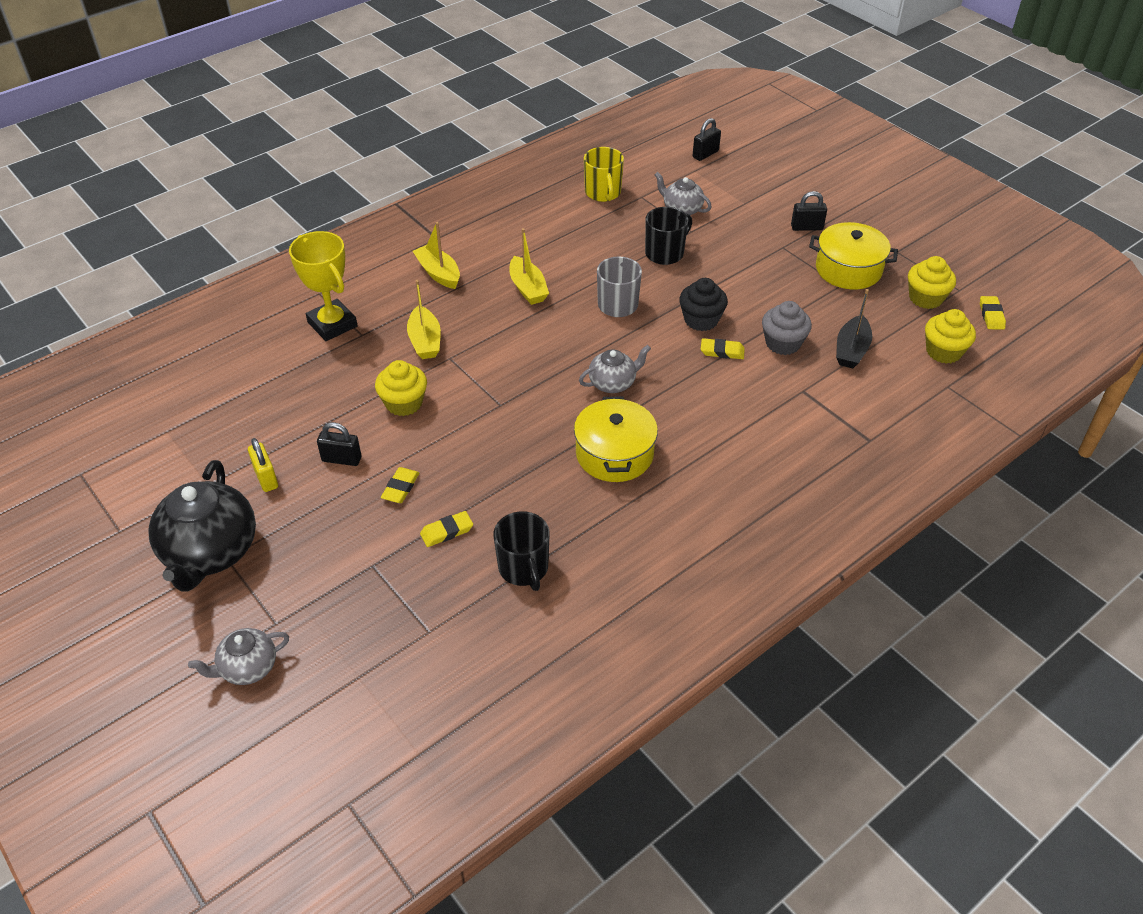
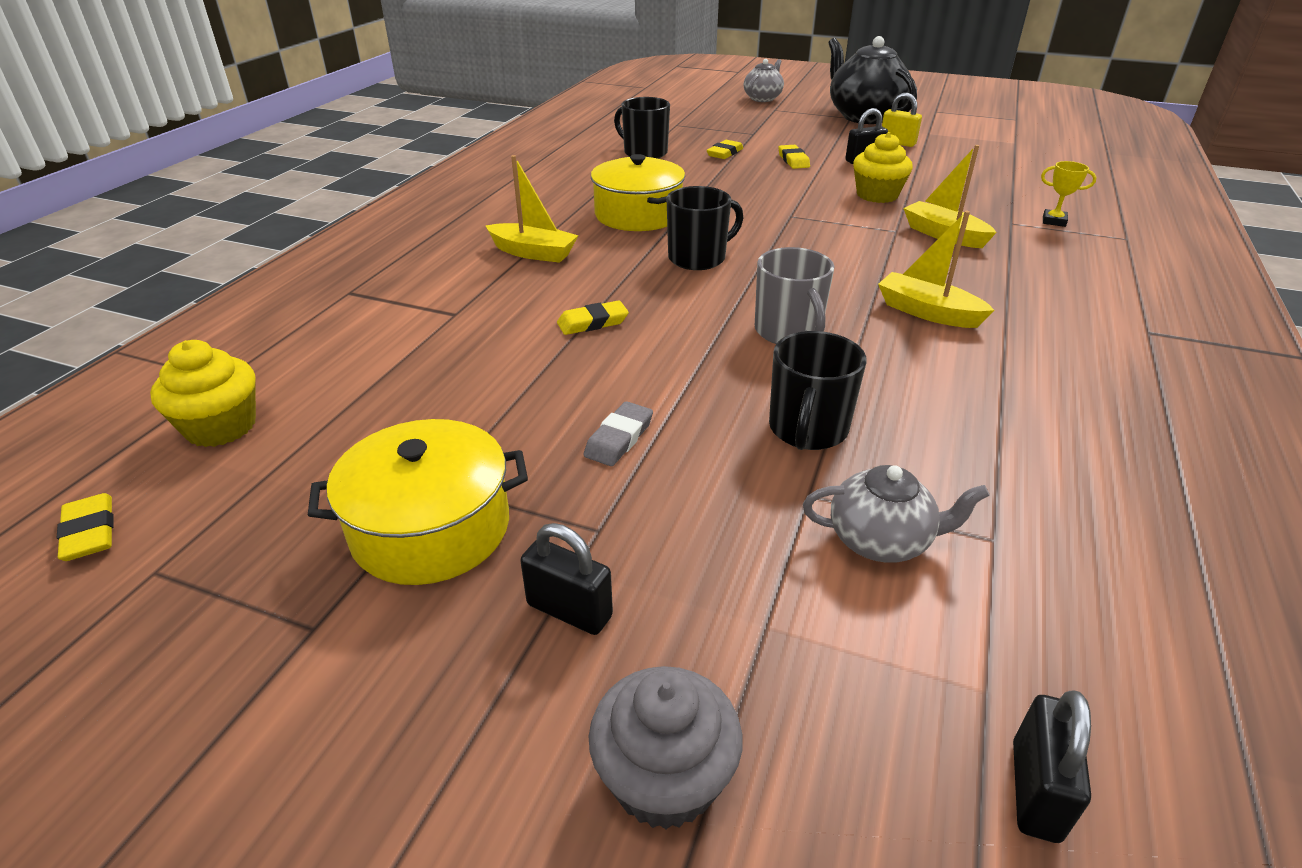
camera: 150 degrees right, 10 degrees down
(332, 324) = (1054, 221): yellow trophy -> yellow trophy, size x0.46
(438, 273) = (1057, 293): yellow boat -> yellow boat (533, 253)
(603, 193) = (1072, 514): yellow mug -> none
(613, 383) = (698, 258): grey teapot -> black mug
(701, 320) = (653, 349): black cupcake -> none
(752, 278) = (619, 438): none -> grey eraser
(783, 343) = (509, 357): grey cupcake -> grey cupcake (664, 778)
(806, 227) = (569, 610): black padlock -> black padlock turned 60 degrees clockwise
(851, 350) = (393, 380): black boat -> none
(925, 298) = (244, 521): yellow cupcake -> none

